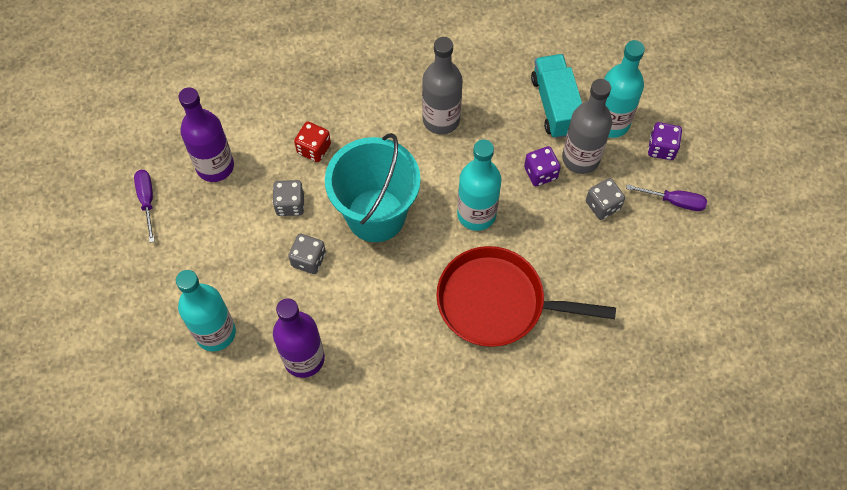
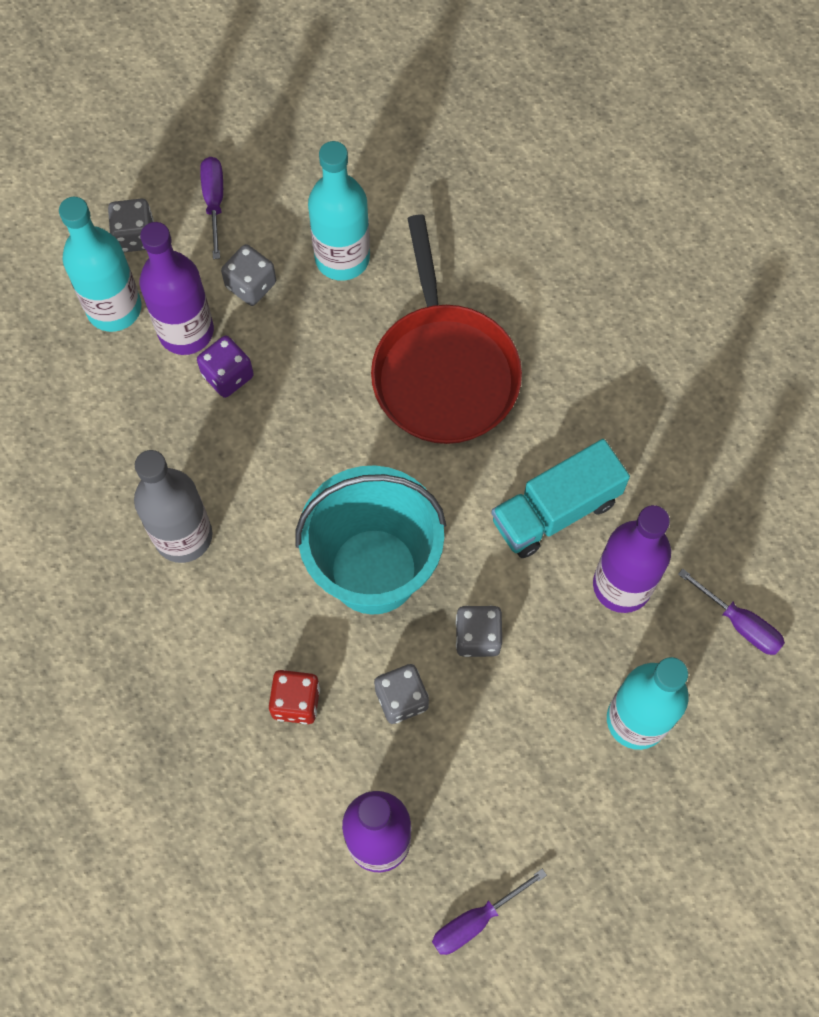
camera: 110 degrees left, 5 degrees up
(246, 423) = (740, 623): none -> purple screwdriver
(476, 214) = (322, 438): turquoise bottle -> turquoise bottle (342, 258)
(555, 105) = (108, 387): turquoise truck -> turquoise truck (555, 510)
(580, 158) = (186, 331): grey bottle -> purple bottle
(661, 148) = (135, 236): purple dice -> grey dice

